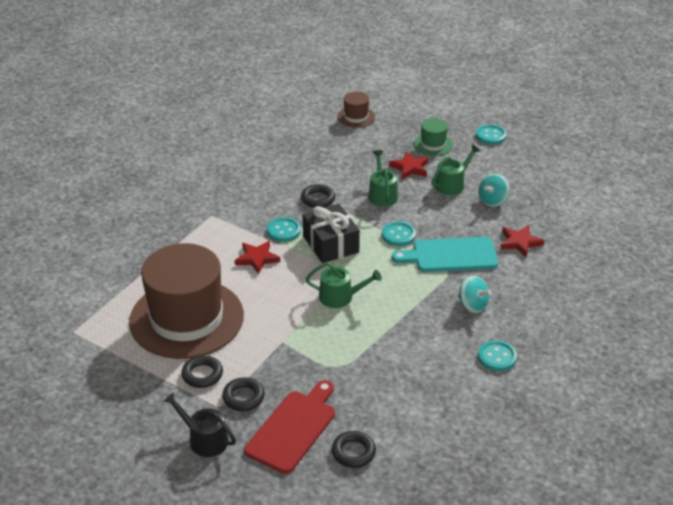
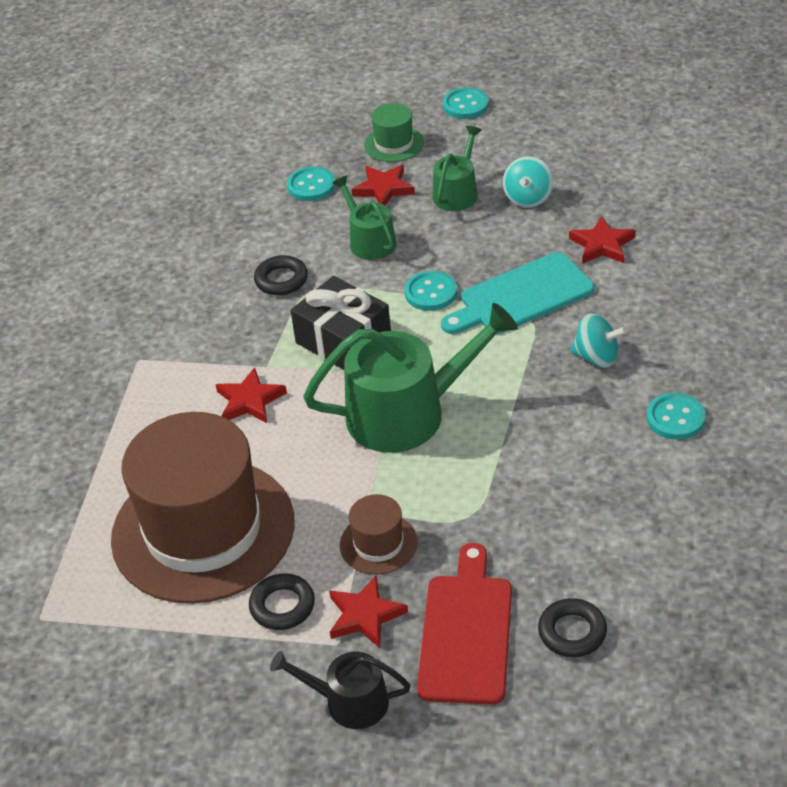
camera: 20 degrees left, 5 degrees up
(243, 397) = (365, 615): black ring -> red star
(284, 231) = (262, 344): turquoise button -> turquoise button (311, 186)
(340, 297) = (407, 413): green watering can -> green watering can, size x1.85
(356, 117) = (257, 139): brown hat -> brown hat (378, 544)

